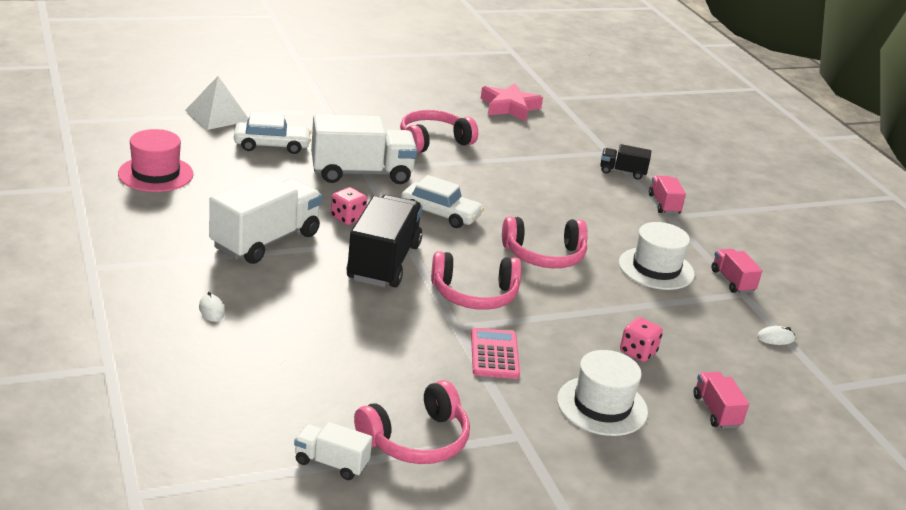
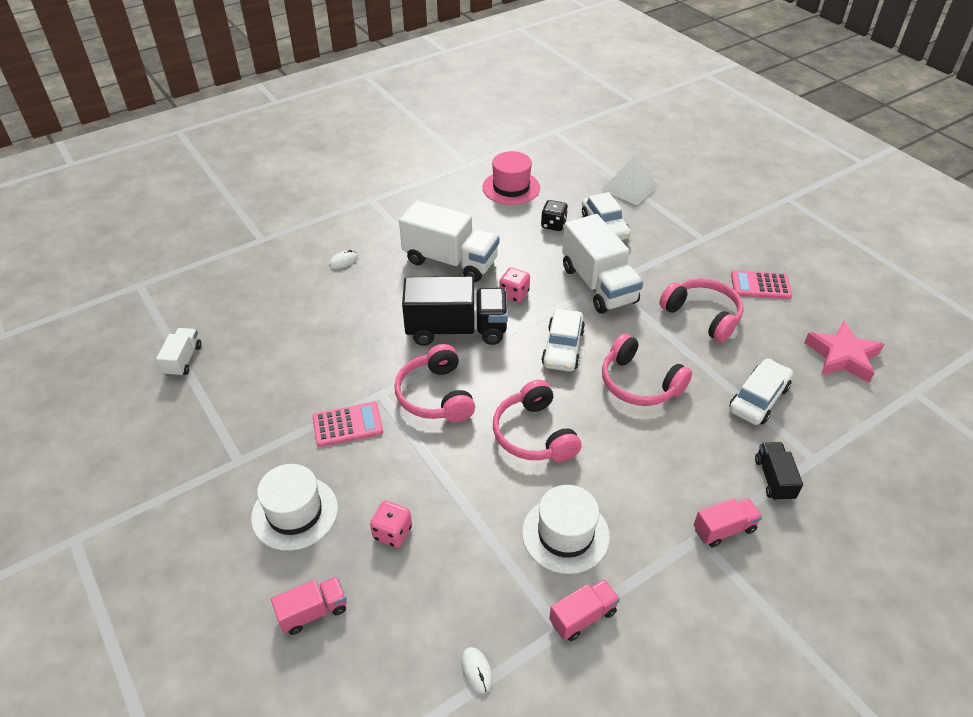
camera: 80 degrees right, 15 degrees up
(247, 169) = (553, 225): none -> black dice
(409, 107) = (760, 285): none -> pink calculator
(416, 440) = (218, 398): pink headphones -> pink headphones (639, 383)
(541, 151) = (758, 399): none -> white car

